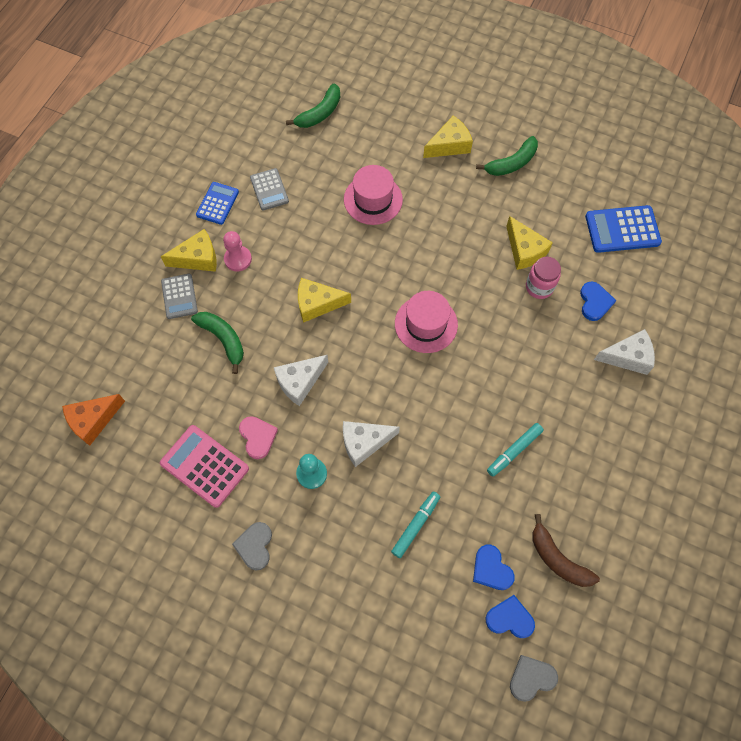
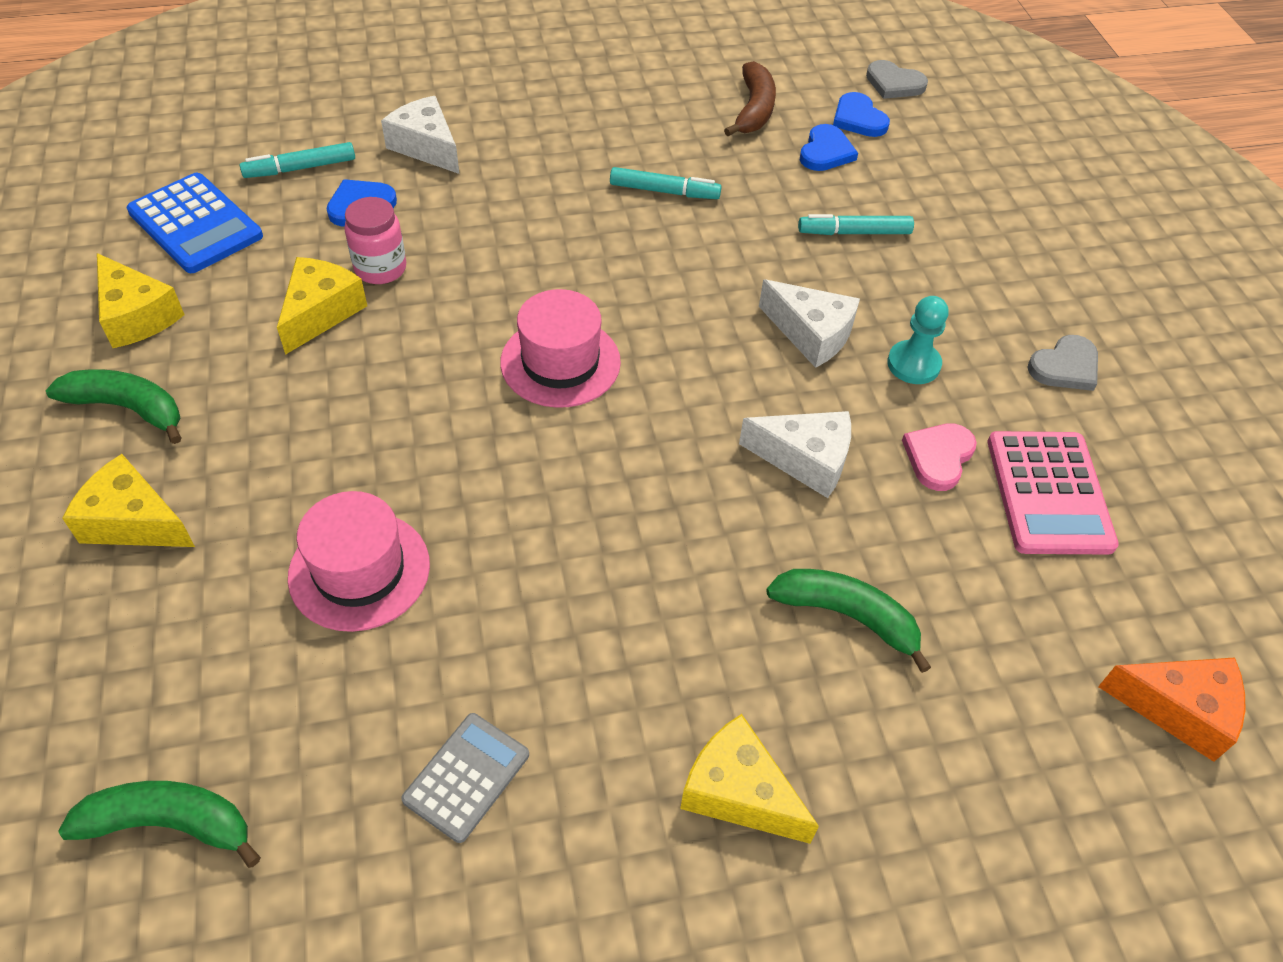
camera: 130 degrees left, 15 degrees down
(179, 296) = (843, 758): grey calculator -> none
(217, 203) = (580, 860): blue calculator -> none
(223, 339) = (847, 616): green banana -> green banana turned 105 degrees clockwise
(238, 259) = (676, 713): pink pawn -> none
(317, 304) = (652, 521): yellow cheese -> yellow cheese (137, 315)
(643, 290) = (300, 168): none -> turquoise marker

